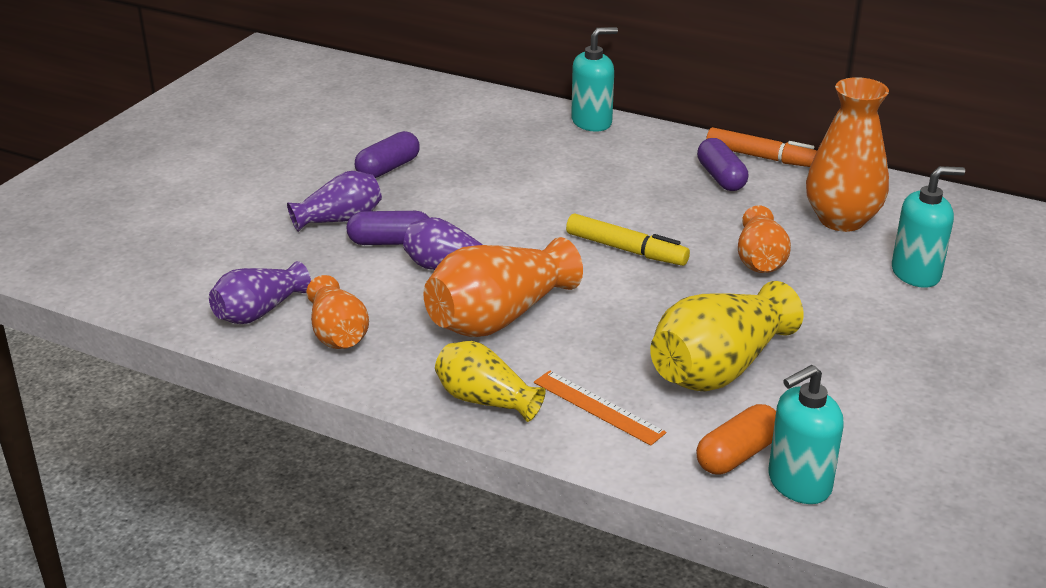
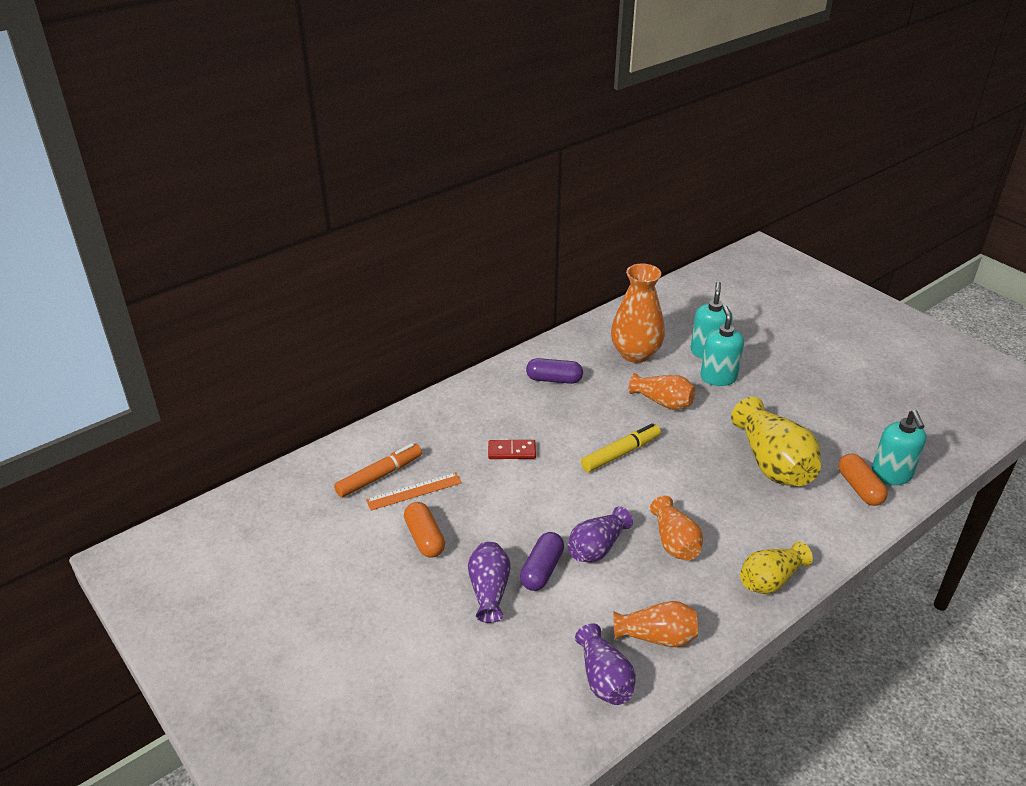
camera: 65 degrees left, 5 degrees up
(388, 168) = (425, 538): purple capsule -> orange capsule
(498, 317) = (674, 542): orange vase -> orange vase, size x0.62
(563, 182) = (512, 451): none -> red domino
(592, 122) = (434, 407): turquoise soap dispenser -> turquoise soap dispenser (718, 377)
(598, 407) = (795, 529): orange ruler -> orange ruler (414, 491)
(762, 157) = (539, 353): orange marker -> orange marker (379, 476)

